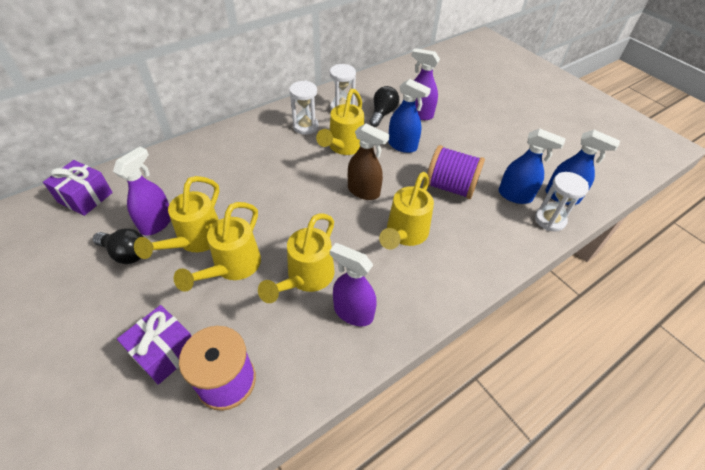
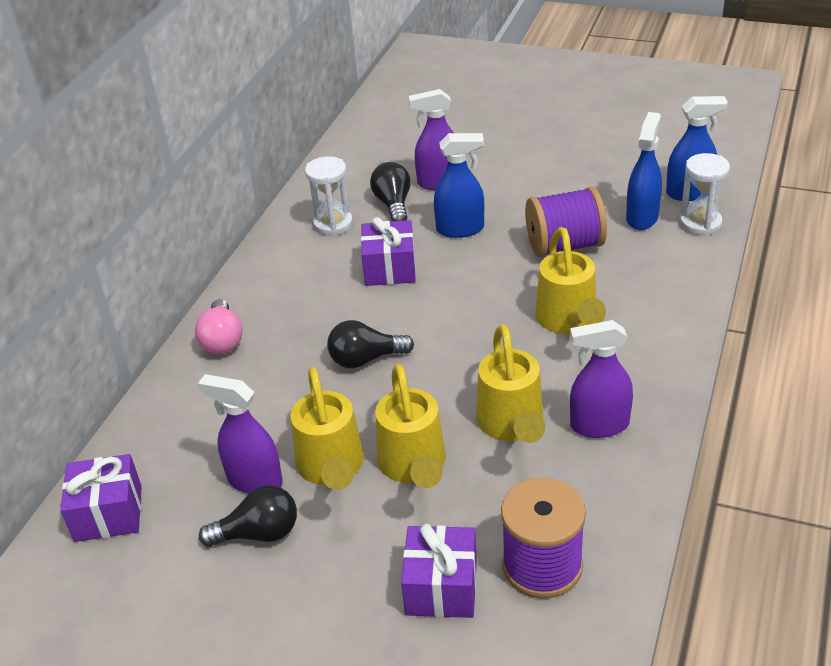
camera: 30 degrees left, 10 degrees down
(157, 223) = (254, 481): purple spray bottle -> purple spray bottle turned 60 degrees counterclockwise
(227, 140) = (222, 340): none -> pink light bulb
(277, 190) = (365, 359): none -> black light bulb
(305, 126) = (310, 269): white hourglass -> none
(343, 147) = (390, 268): yellow watering can -> purple gift
(364, 191) = (472, 303): brown spray bottle -> none
(515, 195) = (642, 217): blue spray bottle -> blue spray bottle turned 60 degrees counterclockwise

